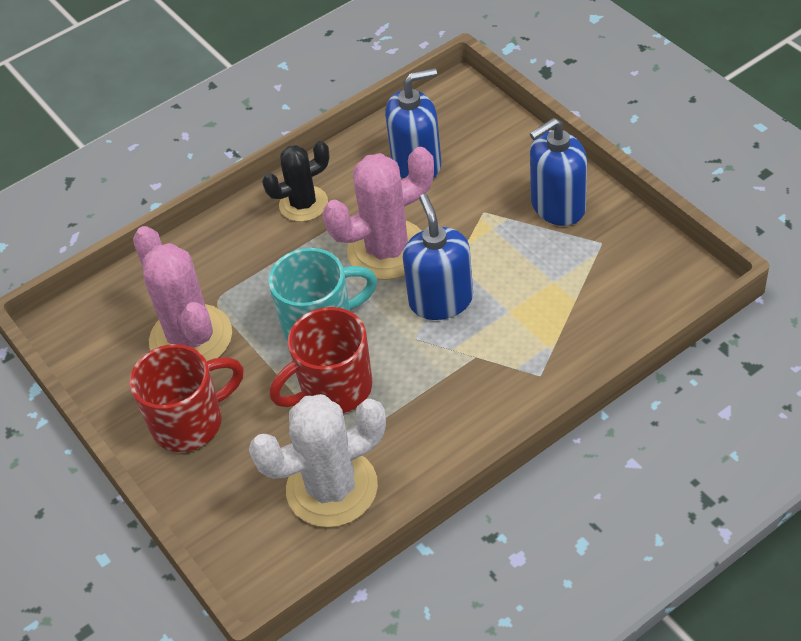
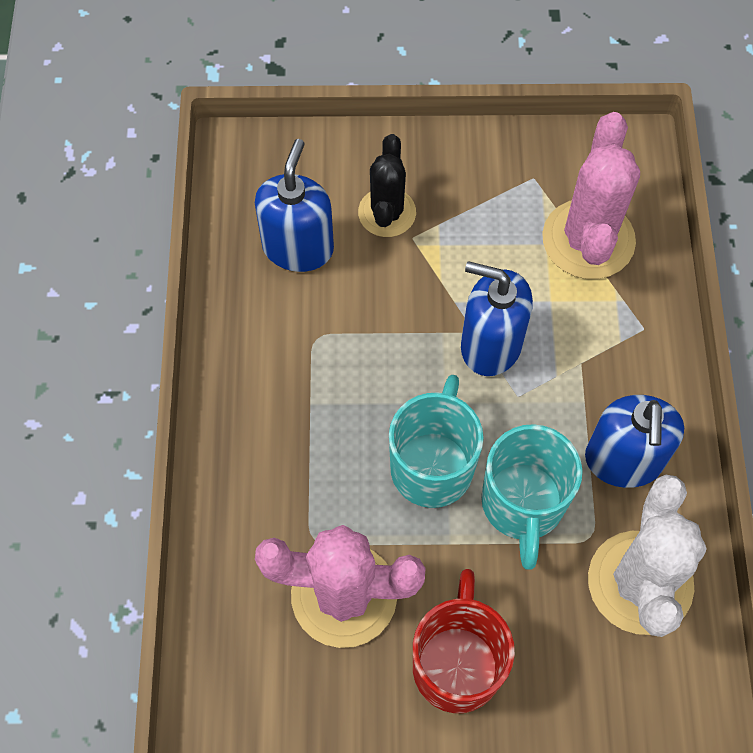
camera: 60 degrees left, 15 degrees up
(303, 204) = (255, 377): black cactus -> black cactus (387, 213)
(334, 389) = (522, 505): red mug -> turquoise mug
(387, 250) = (387, 346): pink cactus -> pink cactus (588, 240)
(558, 206) = (460, 178): blue soap dispenser -> blue soap dispenser (623, 460)

